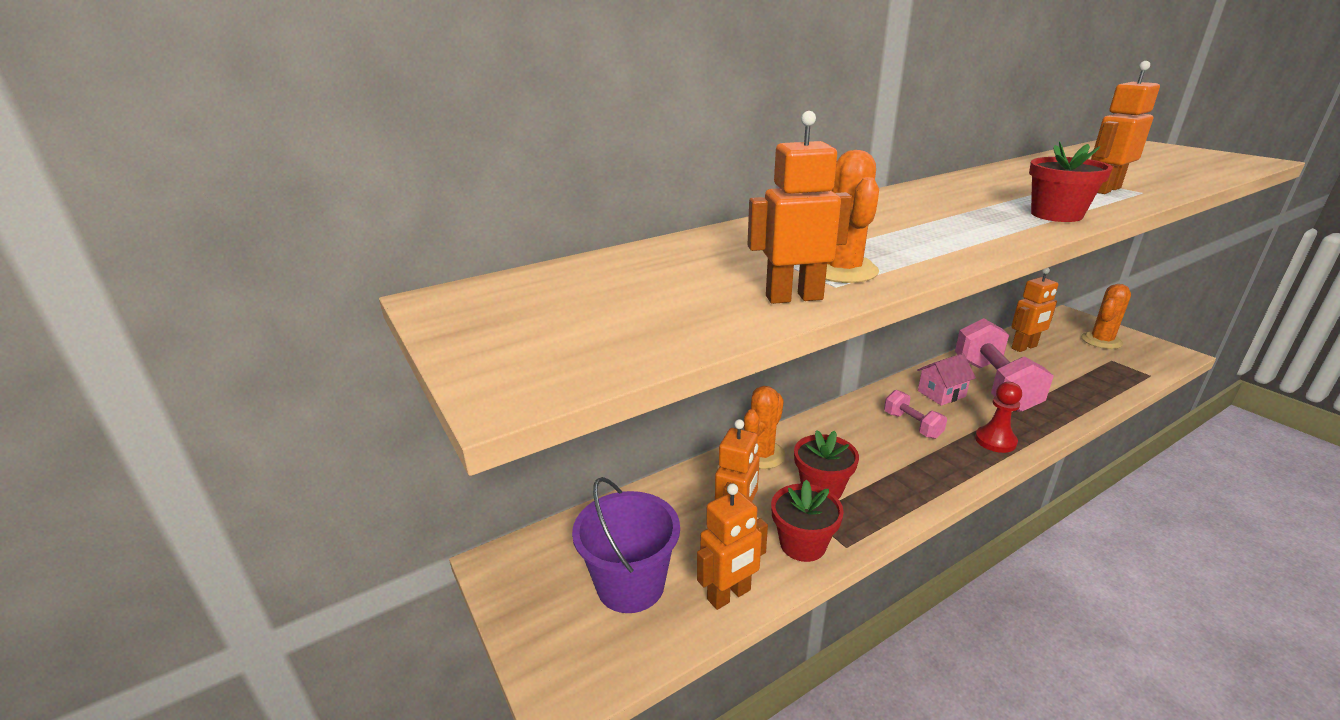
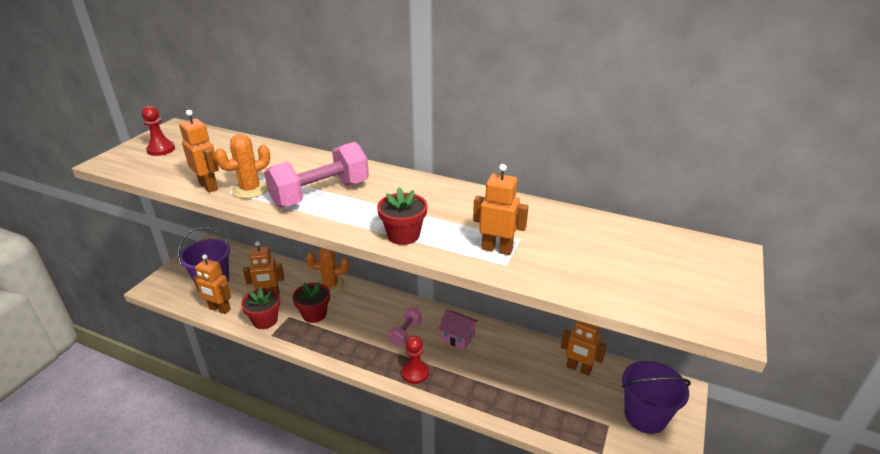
camera: 55 degrees right, 5 degrees up
(545, 322) = (161, 149): none -> red pawn
(994, 385) = (495, 361): pink dumbbell -> pink dumbbell (320, 194)
(1101, 341) = (645, 416): orange cactus -> purple bucket

